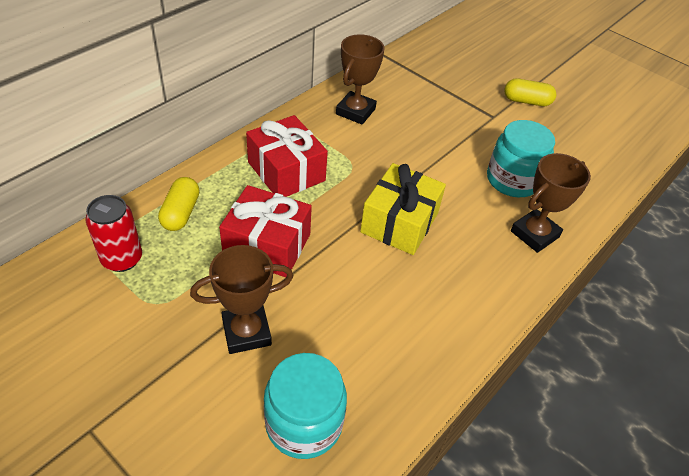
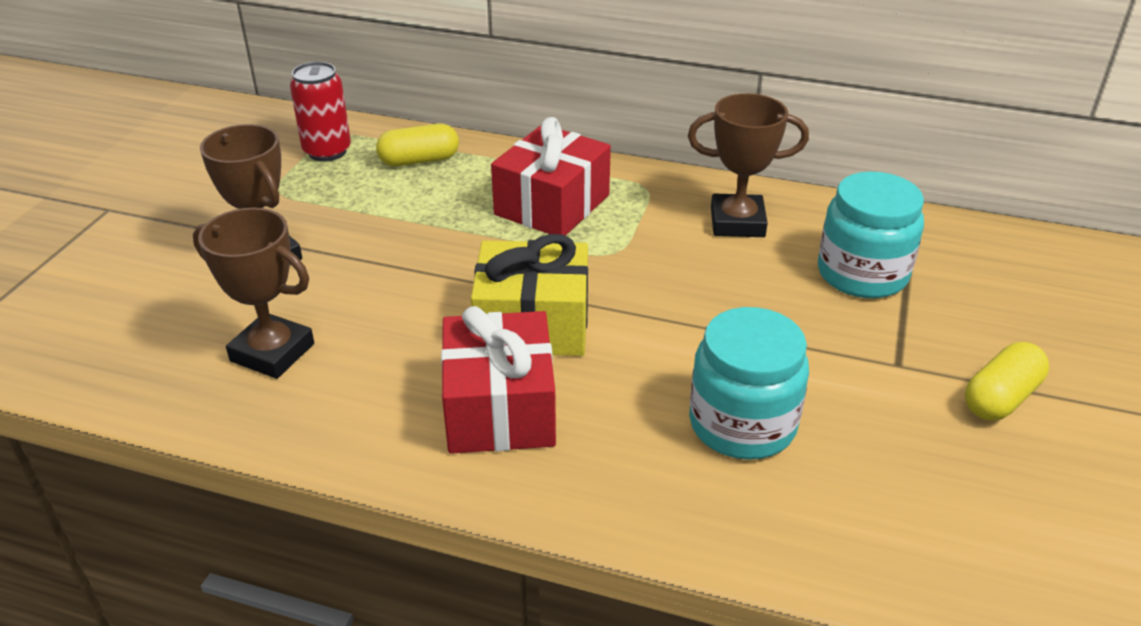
camera: 70 degrees right, 10 degrees down
(267, 245) = (409, 230): red gift -> red gift (500, 408)
(304, 423) = (152, 336): turquoise jar -> turquoise jar (862, 274)
(526, 101) = (1000, 398): yellow capsule -> yellow capsule turned 60 degrees clockwise
(534, 234) = (624, 480): brown trophy -> brown trophy (272, 352)

